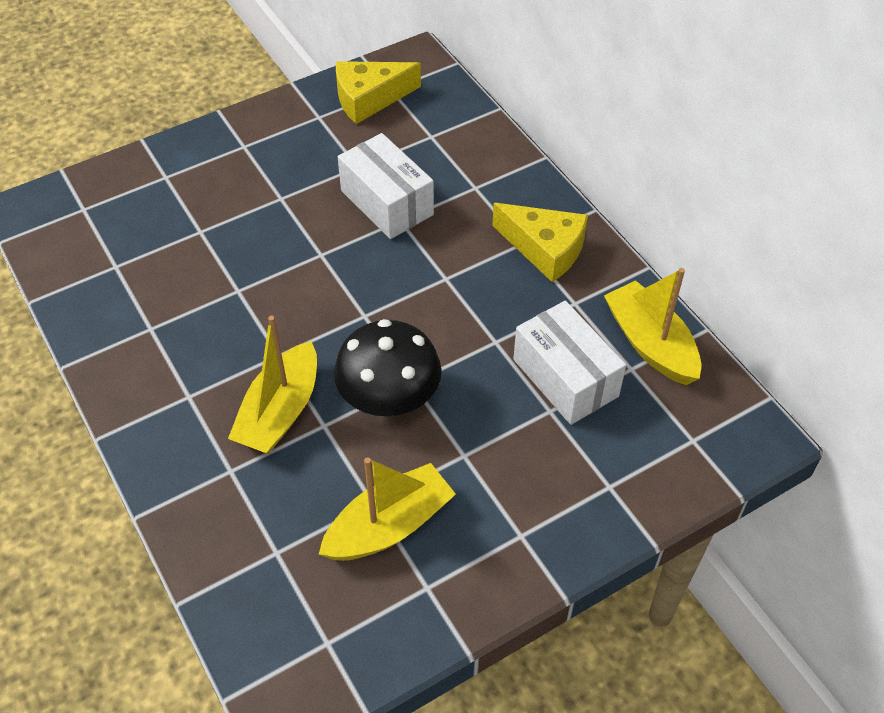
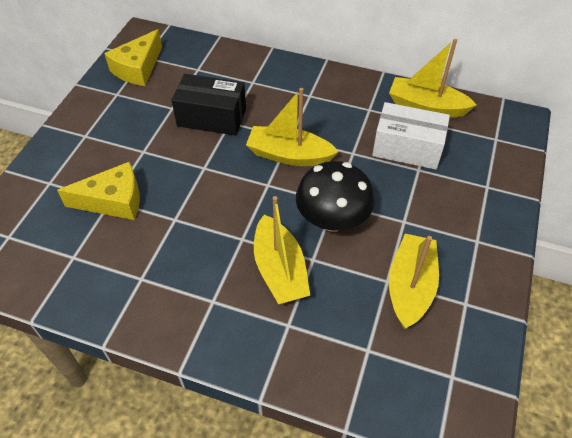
camera: 40 degrees left, 0 degrees up
(386, 203) = (212, 117): white box -> black box
(422, 298) = (289, 155): none -> yellow boat
(545, 249) = (324, 92): yellow cheese -> yellow cheese (113, 201)

